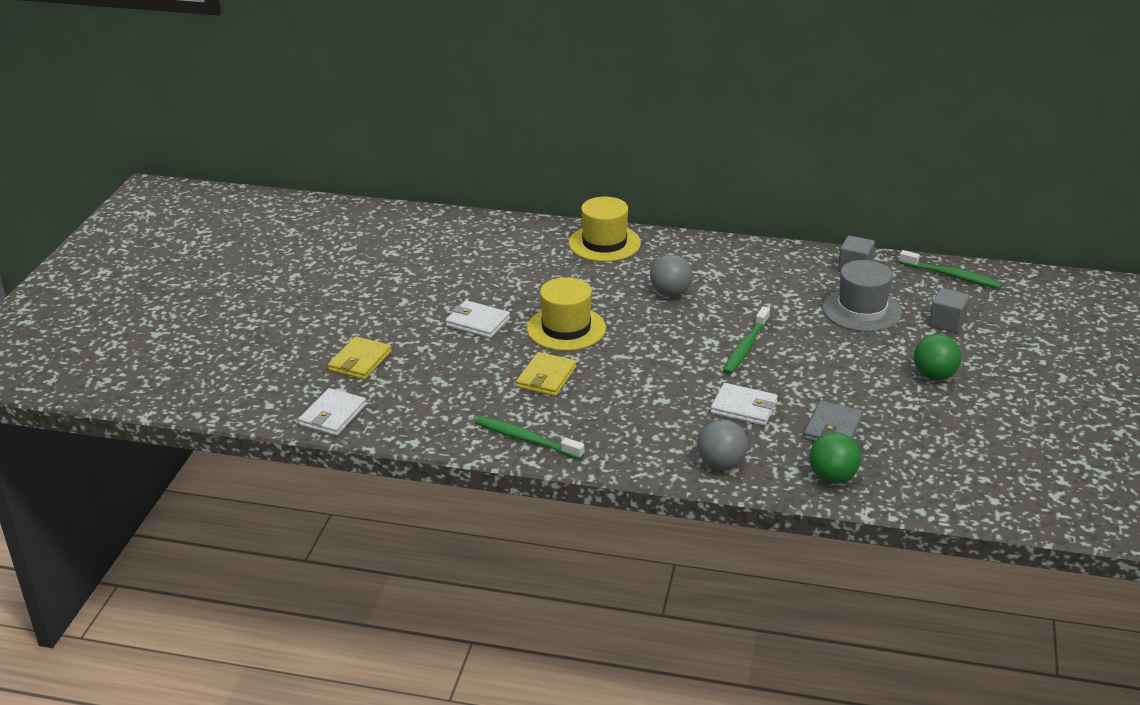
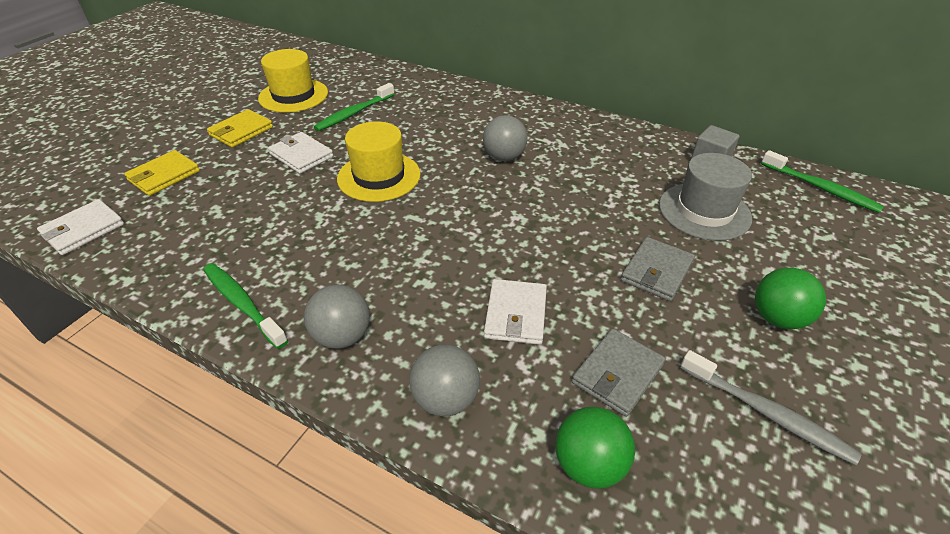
camera: 15 degrees right, 10 degrees up
(546, 377) = (321, 228): yellow wallet -> yellow wallet (241, 131)
(604, 243) = (469, 100): yellow hat -> yellow hat (293, 95)
(622, 444) = (342, 336): none -> grey ball
(744, 407) = (516, 314): white wallet -> white wallet turned 60 degrees clockwise
(745, 347) = (554, 232): green toothbrush -> green toothbrush (354, 113)
(838, 361) = (656, 271): none -> grey wallet
(937, 430) = (767, 413): none -> grey toothbrush
(947, 323) = (806, 245): grey cube -> none

